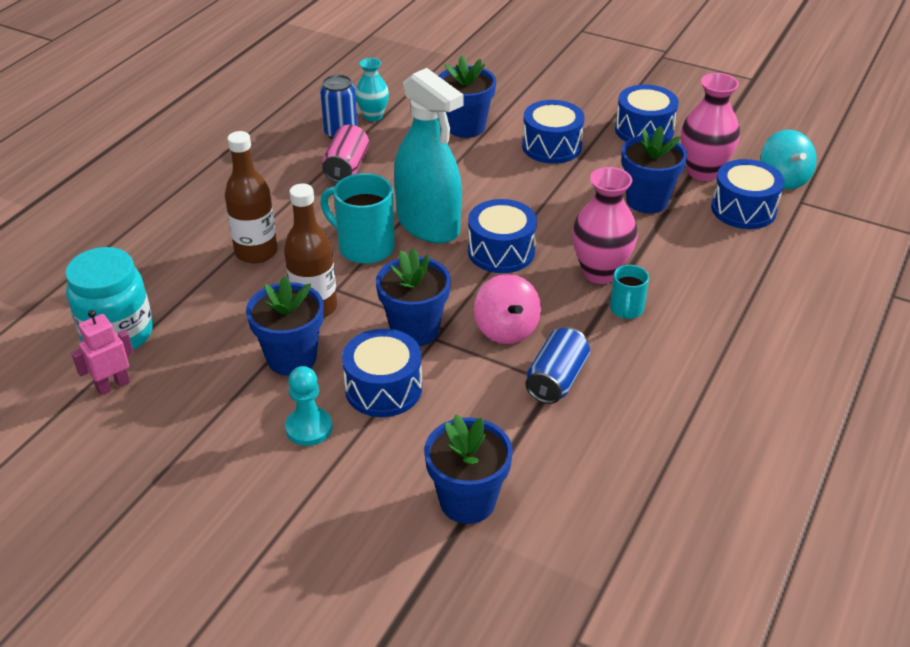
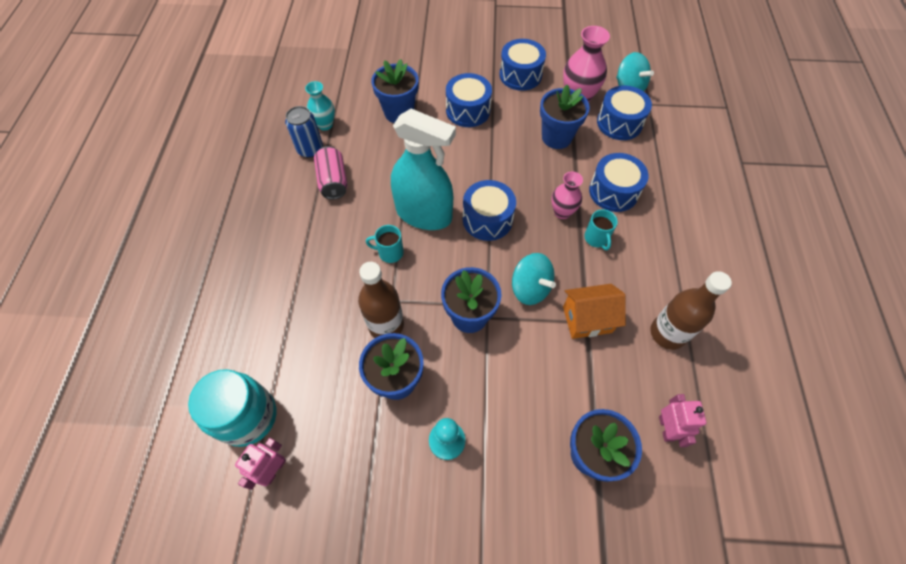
camera: 25 degrees left, 20 degrees up
(256, 252) = (311, 289): brown bottle -> brown bottle (667, 333)
(364, 247) = (390, 252): turquoise mug -> turquoise mug, size x0.57
(383, 388) = (478, 379): blue drum -> blue drum (613, 191)
(506, 329) = (530, 288): pink spinning top -> turquoise spinning top
(556, 380) = (587, 319): blue can -> orange house
(581, 513) = (666, 428): none -> pink robot
(600, 272) = (562, 212): pink vase -> pink vase, size x0.63

